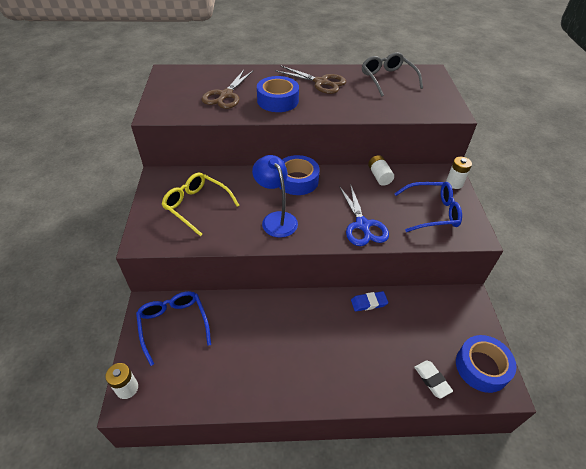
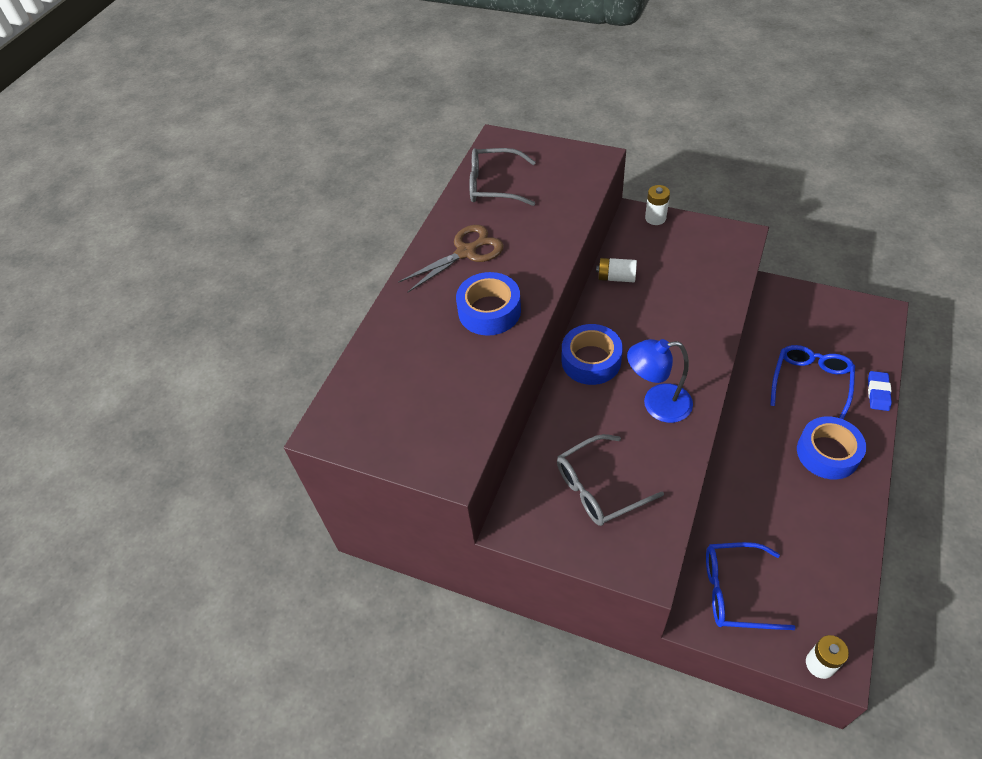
camera: 60 degrees left, 5 degrees up
(197, 206) = (599, 488): yellow glasses -> grey glasses
(226, 95) = (444, 367): brown scissors -> none
(362, 225) = (696, 323): blue scissors -> none
(369, 303) = (755, 377): blue eraser -> blue eraser (878, 393)
(432, 212) = (695, 256): blue glasses -> blue glasses (810, 383)
(432, 380) = (863, 362): white eraser -> none
(481, 367) = (856, 318): blue tape -> blue tape (827, 453)

